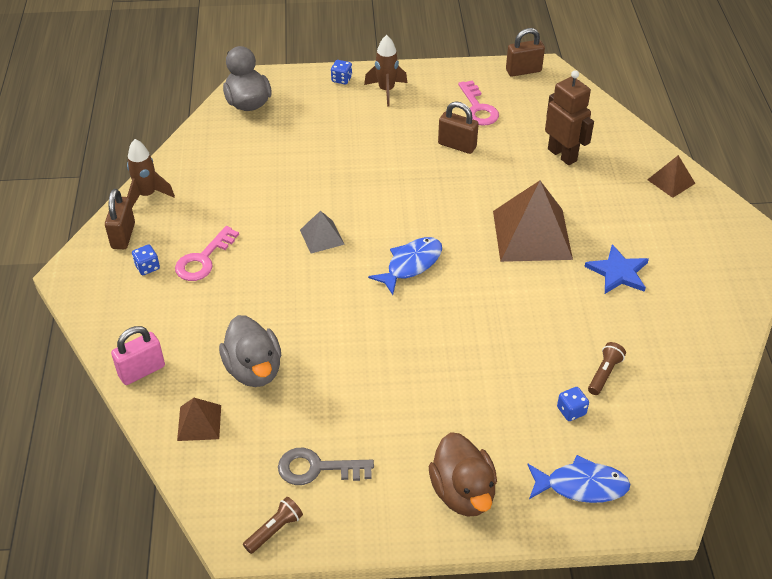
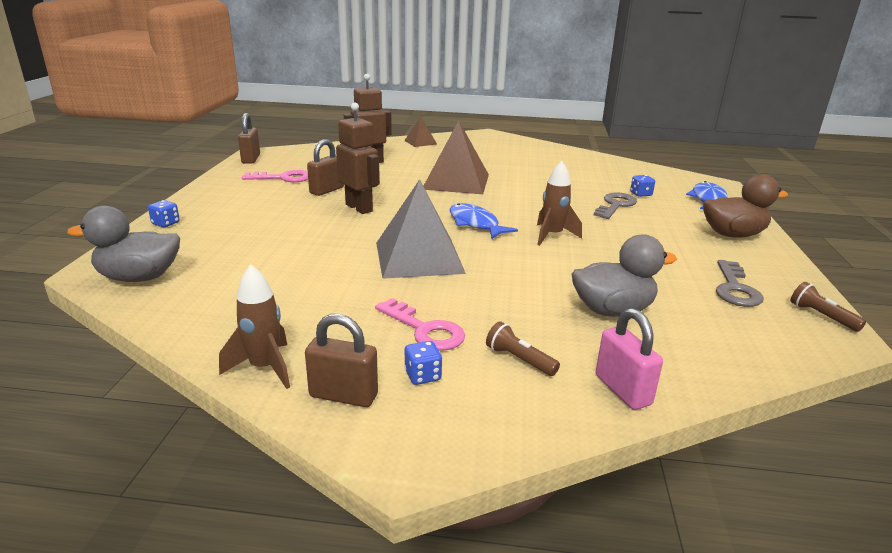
camera: 80 degrees left, 20 degrees down
(199, 422) = (699, 350): brown pyramid -> none
(322, 237) = (419, 257): grey pyramid -> grey pyramid, size x2.01
(386, 91) = (213, 206): brown rocket -> brown rocket (552, 236)
(420, 177) = (359, 208): none -> brown robot
(516, 382) = (615, 205): none -> grey key
(604, 374) = (604, 181): brown flashlight -> brown flashlight (519, 360)
(618, 272) = (505, 165): blue star -> none

